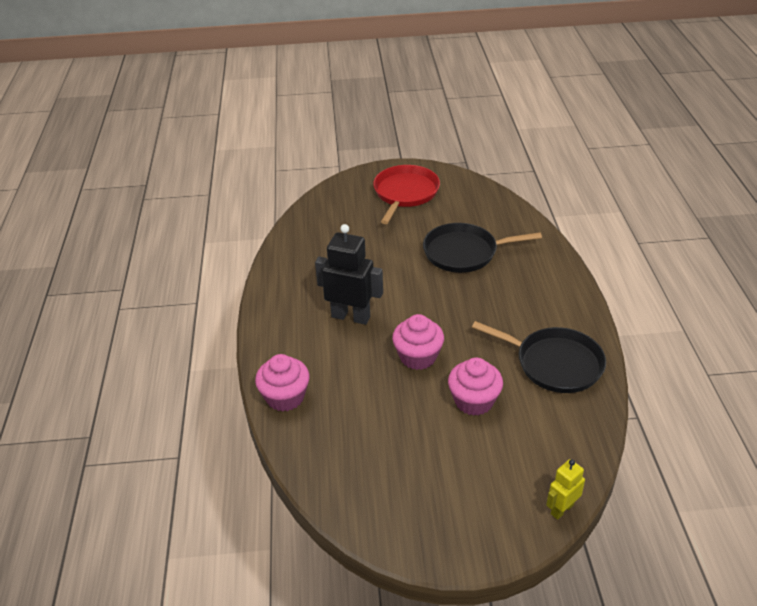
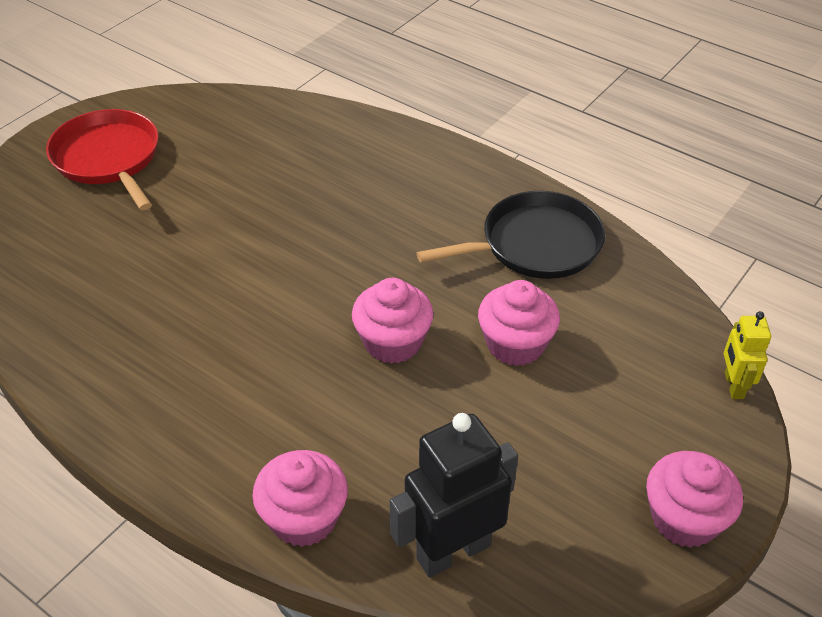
camera: 50 degrees left, 5 degrees up
(351, 316) = (248, 354): black robot -> black robot (453, 551)
(440, 540) = (684, 519): none -> pink cupcake
(464, 252) = (281, 187): black pan -> none

